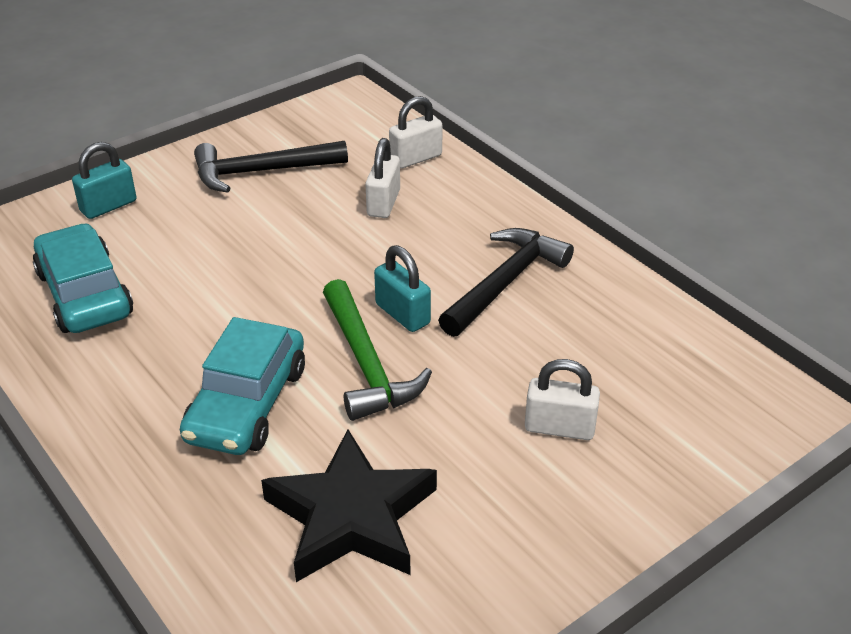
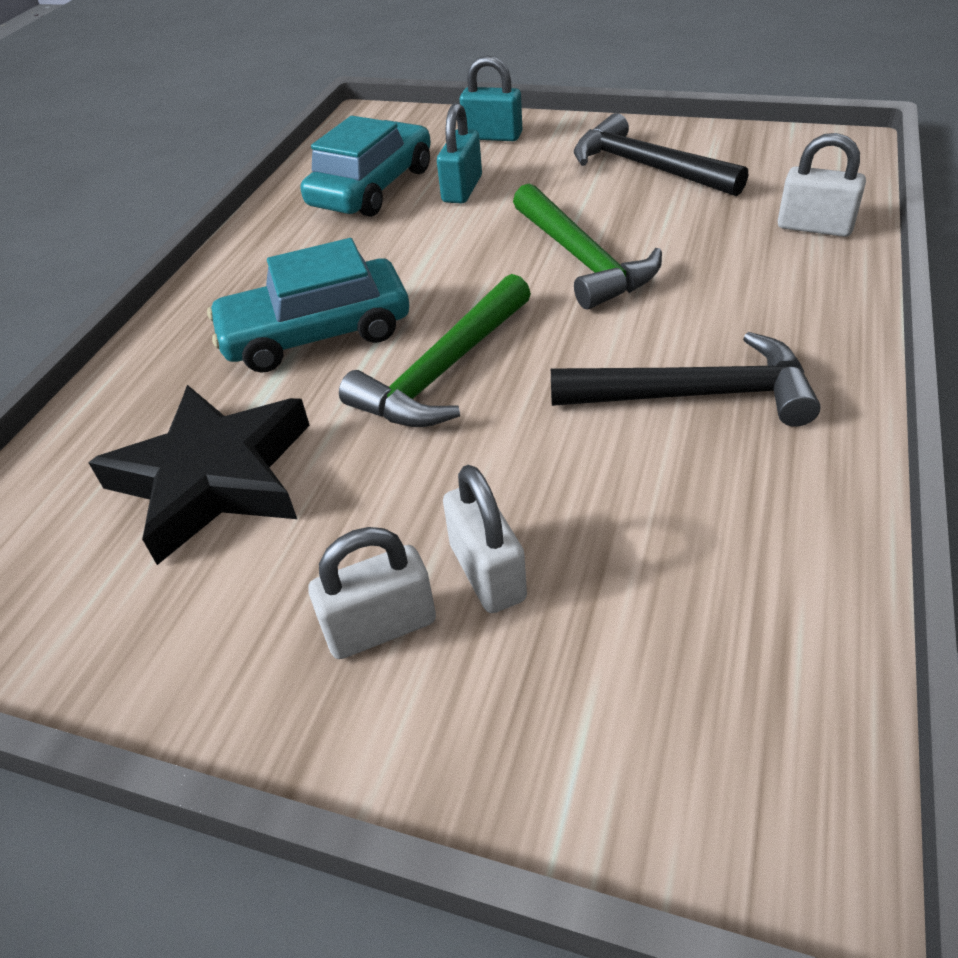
camera: 60 degrees right, 5 degrees up
(326, 251) = (581, 259): none -> green hammer
(383, 203) = (707, 249): white padlock -> white padlock (381, 627)
(402, 314) = (547, 353): turquoise padlock -> turquoise padlock (462, 189)

